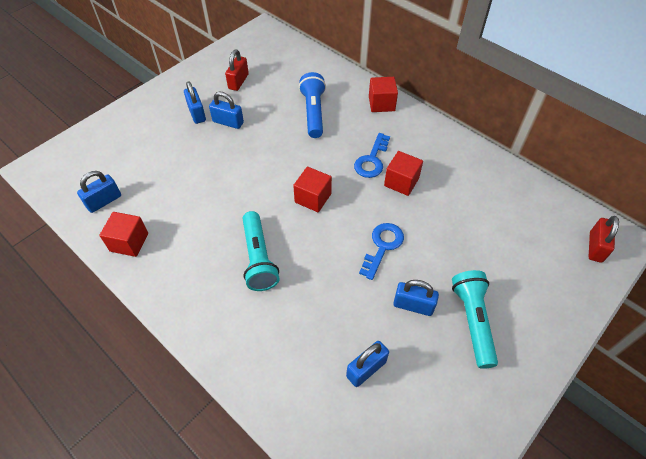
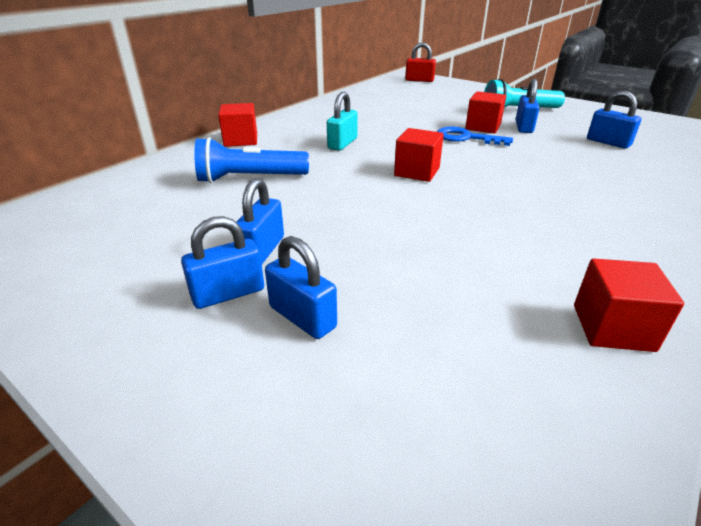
camera: 95 degrees left, 20 degrees down
(104, 201) = (541, 401): blue padlock -> blue padlock (302, 317)
(238, 81) = (138, 251): red padlock -> none
(258, 258) = (536, 198): turquoise flashlight -> none
(372, 160) = (342, 143): blue key -> turquoise padlock
(401, 182) = (373, 131): red cube -> red cube (483, 127)

